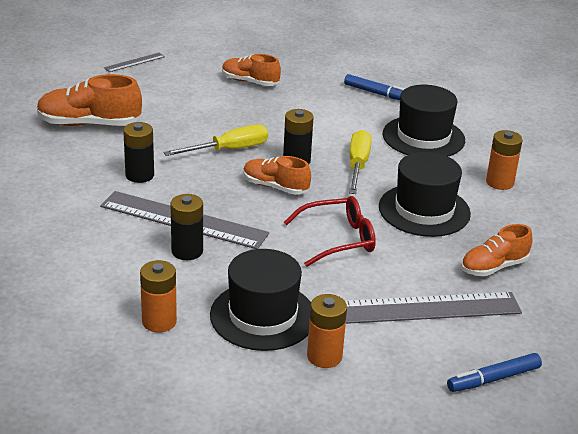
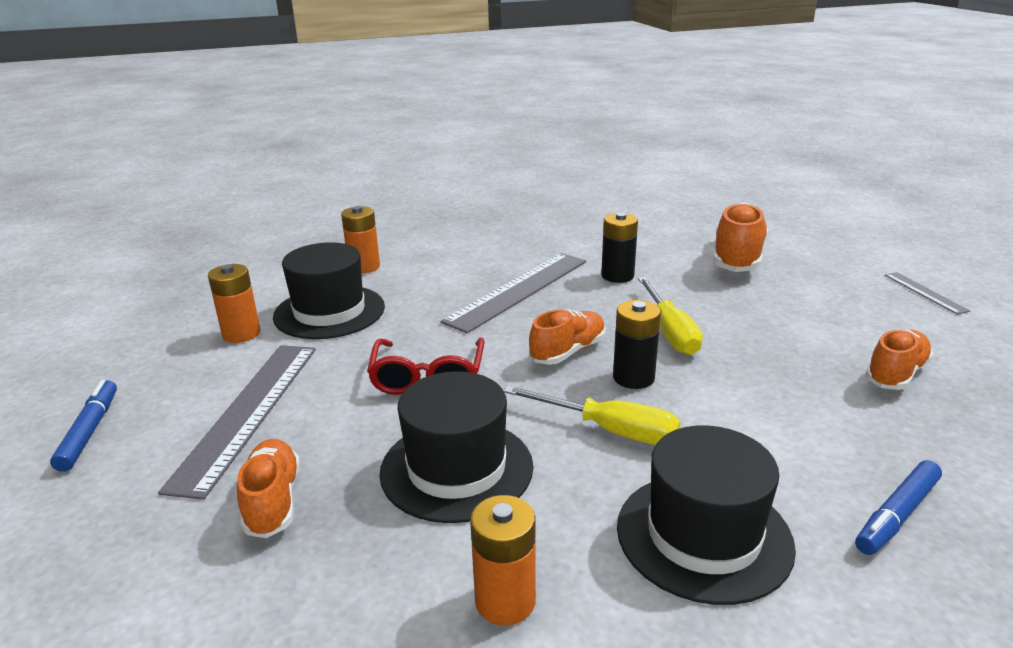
camera: 110 degrees right, 5 degrees down
(187, 251) = (461, 287): black battery -> none

